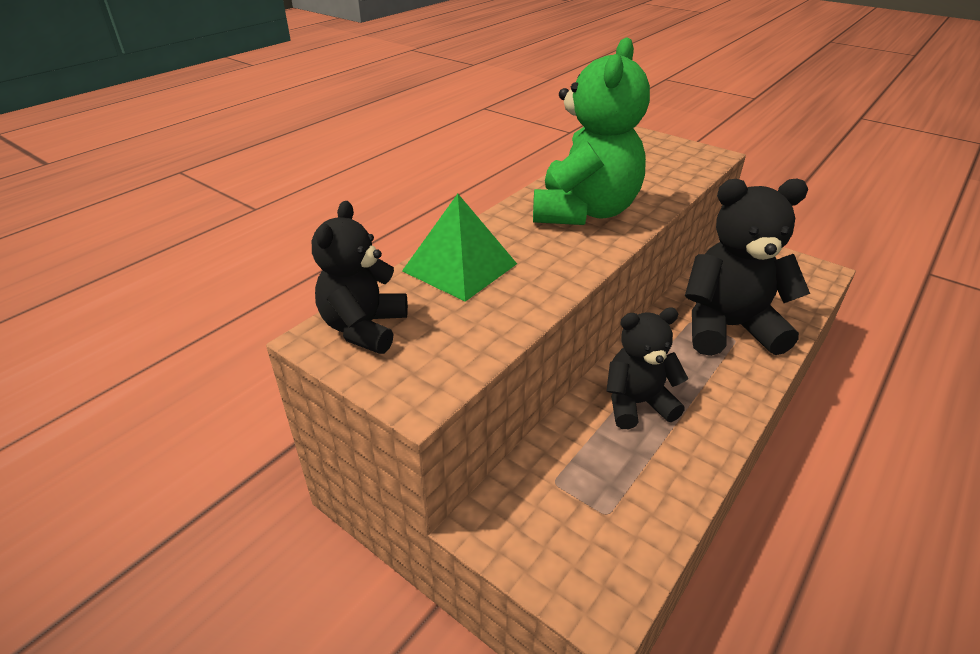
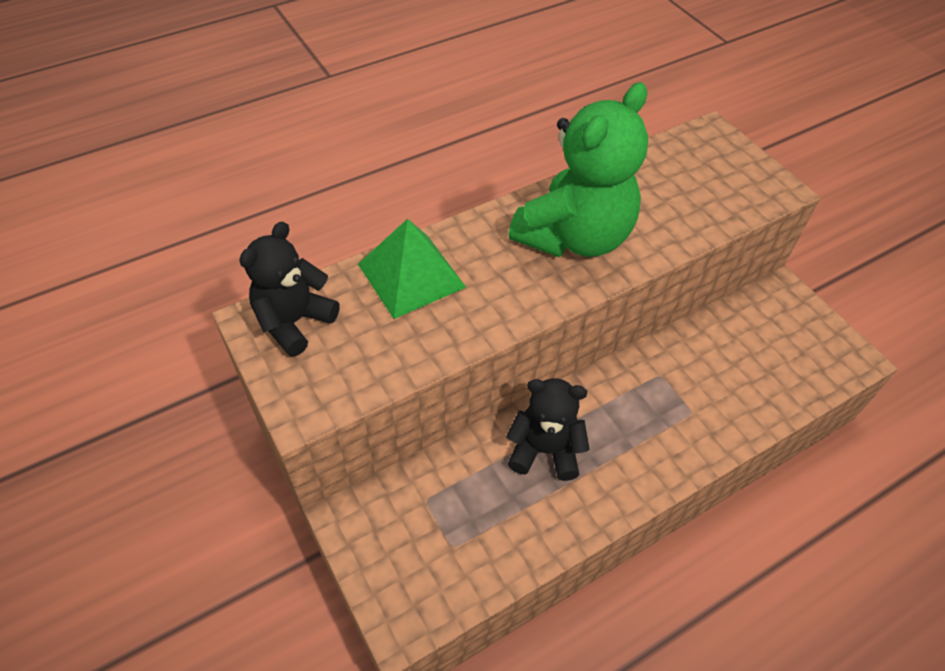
camera: 20 degrees right, 15 degrees up
(728, 327) = (693, 396): black teddy bear -> none

